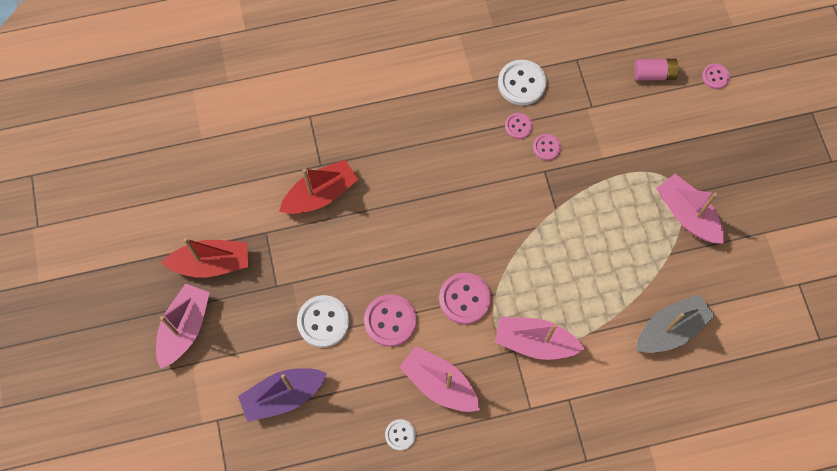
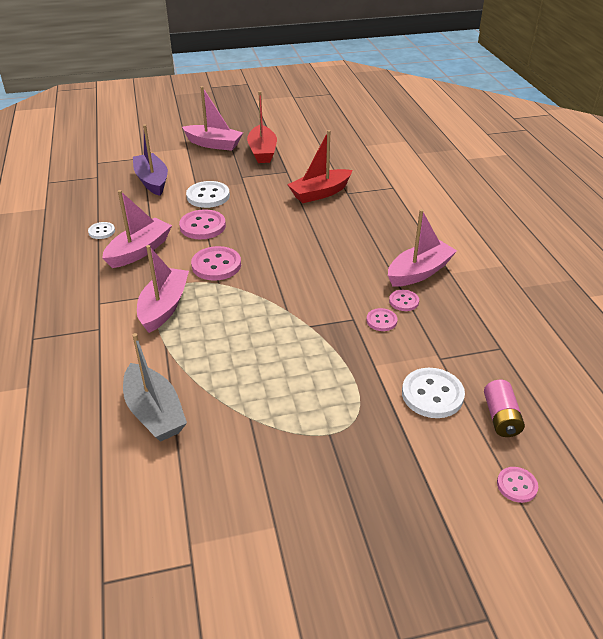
camera: 90 degrees right, 30 degrees down
(320, 194) = (320, 193): red boat -> red boat turned 90 degrees clockwise
(521, 83) = (456, 305): white button -> white button (432, 394)
(687, 215) = (302, 438): pink boat -> pink boat (419, 272)

